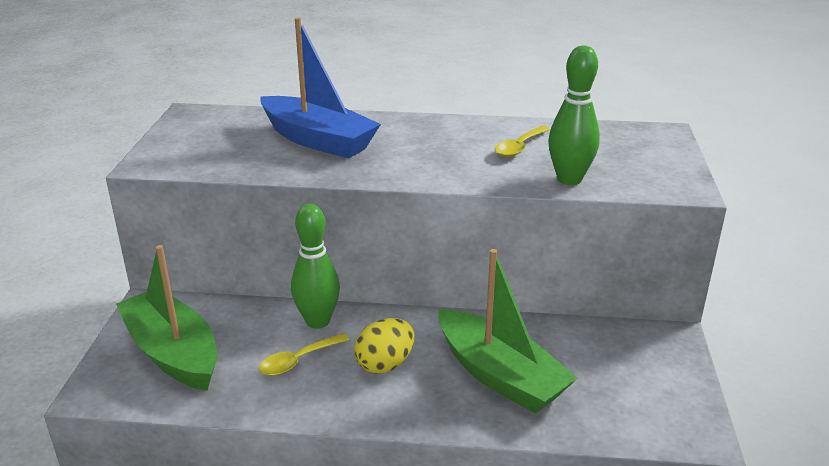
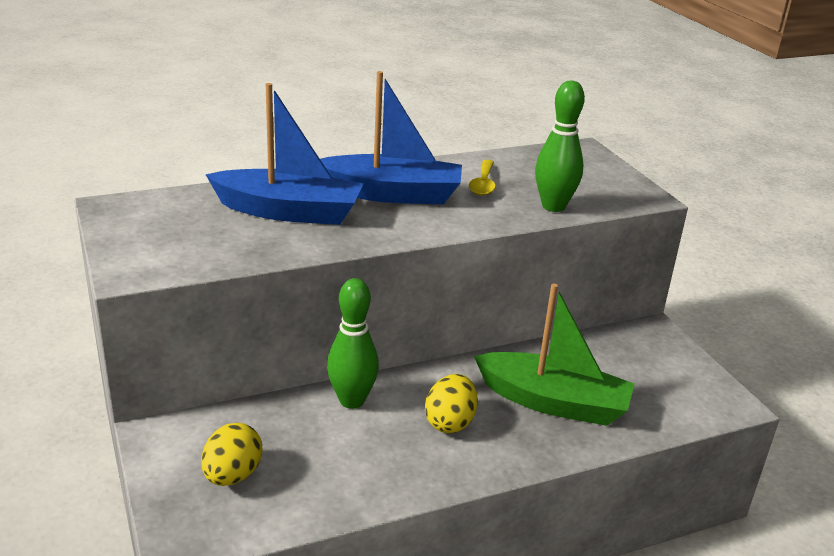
camera: 30 degrees left, 0 degrees up
(173, 353) = (232, 475): green boat -> yellow egg
(298, 361) = (367, 444): yellow spoon -> none
(422, 141) = (391, 194): none -> blue boat

